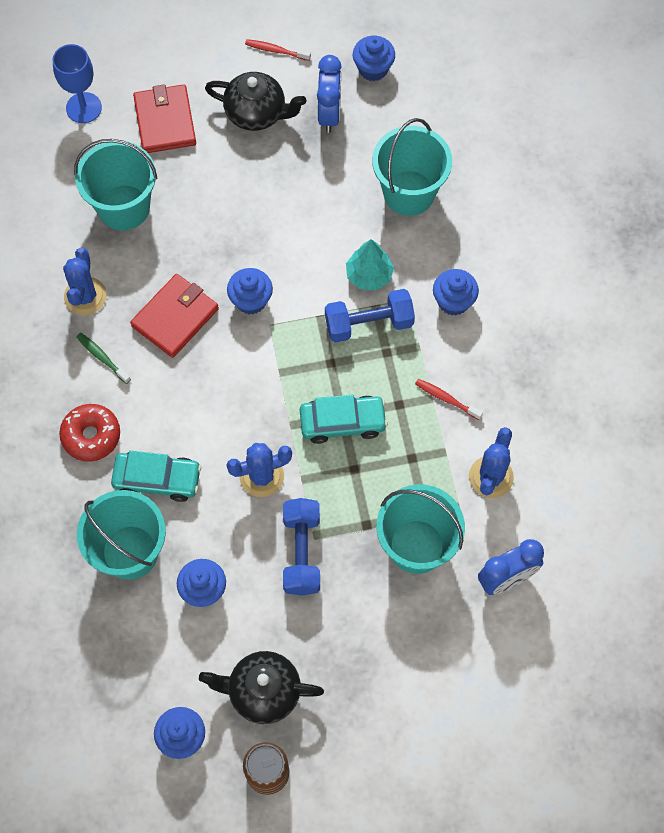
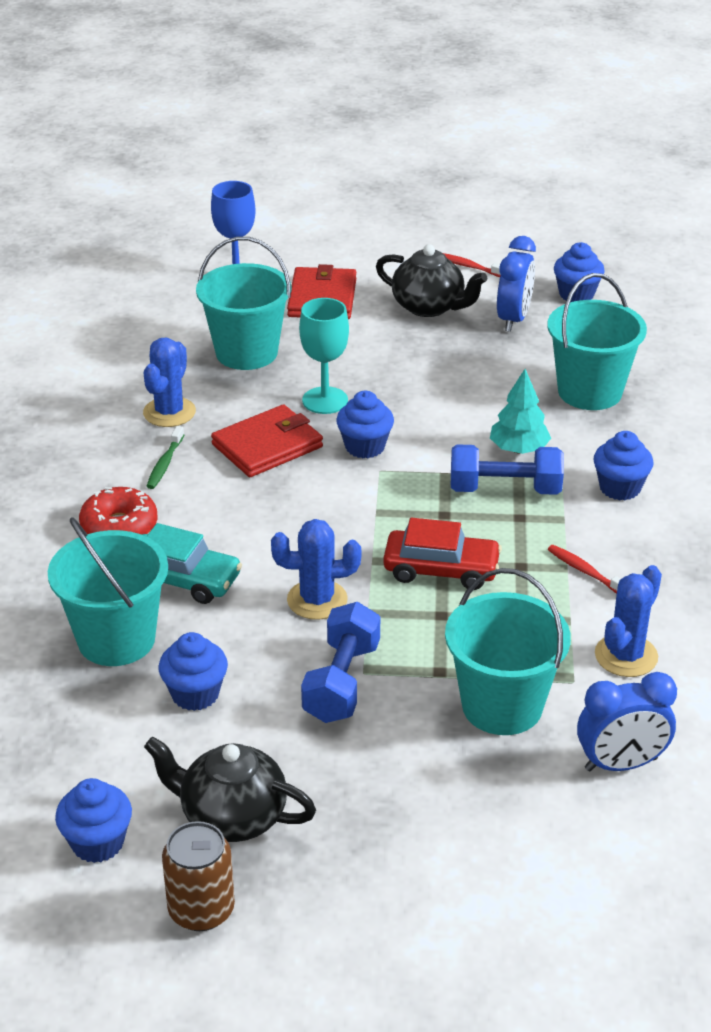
camera: 15 degrees right, 30 degrees down
(102, 357) = (165, 464): green toothbrush -> green toothbrush turned 135 degrees counterclockwise
(204, 252) = (325, 400): none -> turquoise goblet
(342, 422) = (441, 569): turquoise car -> red car

